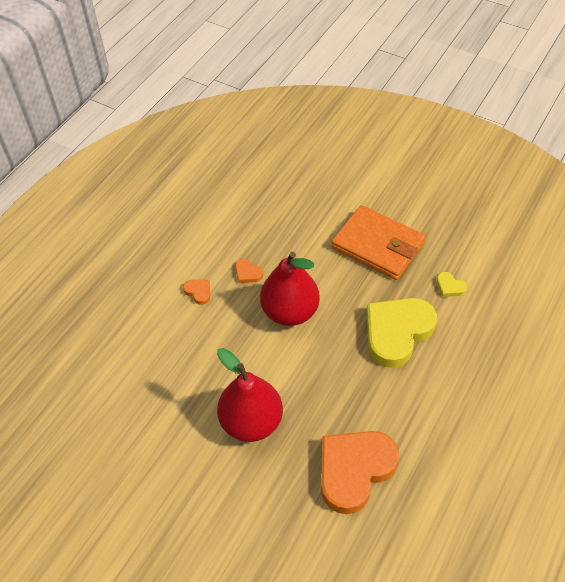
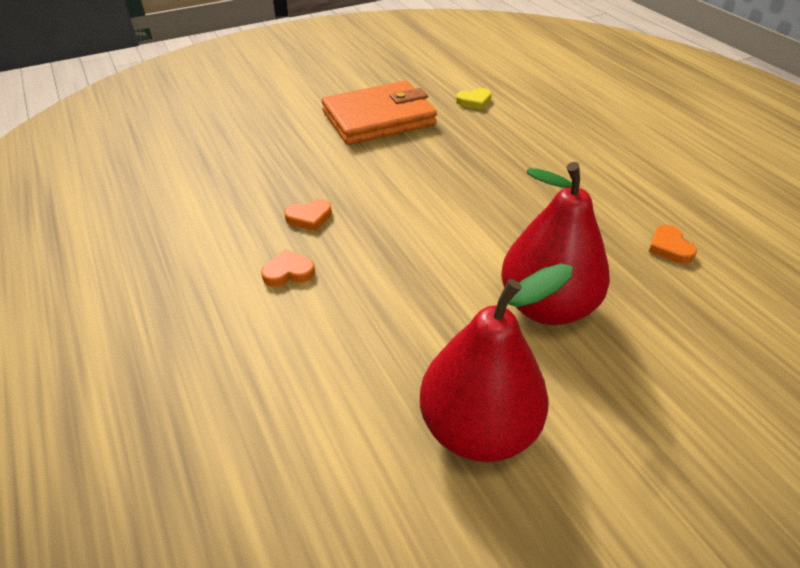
camera: 60 degrees left, 10 degrees down
(290, 312) = (404, 207): red pear -> red pear (478, 428)
(354, 470) = (669, 247): orange heart -> orange heart, size x0.40
(397, 332) = (502, 149): yellow heart -> none

